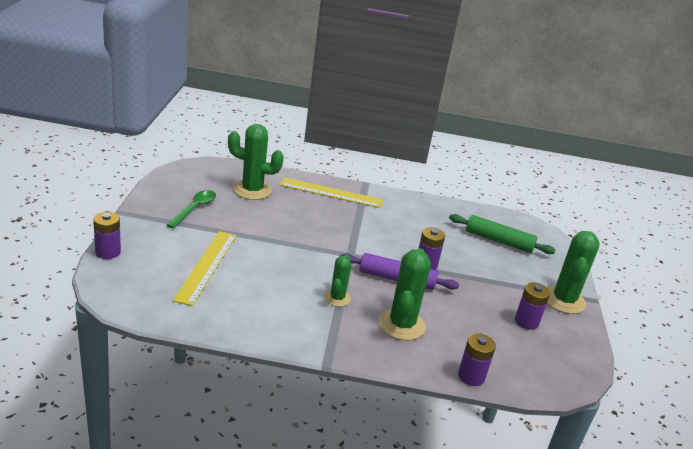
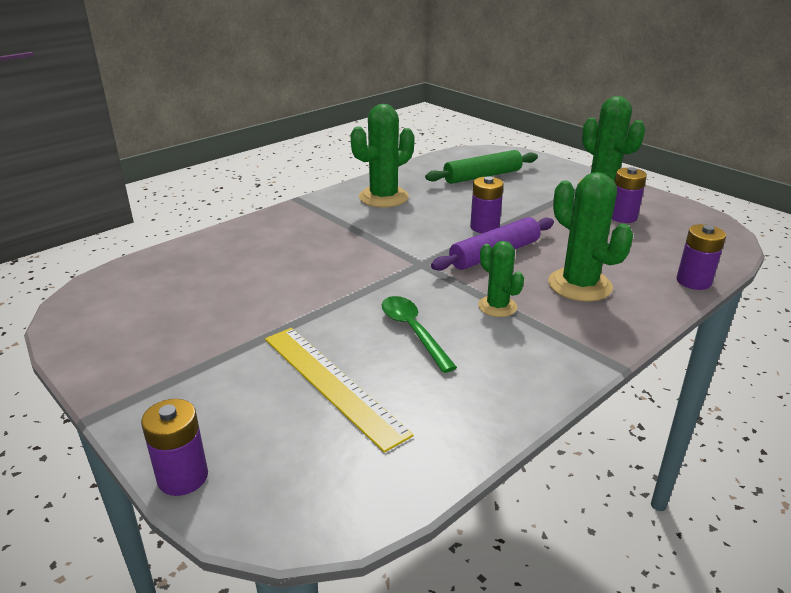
camera: 45 degrees left, 0 degrees up
(195, 208) = (183, 338): green spoon -> green spoon (412, 331)
(252, 190) = (206, 275): green cactus -> green cactus (383, 197)
(331, 193) = (286, 225): yellow ruler -> none

